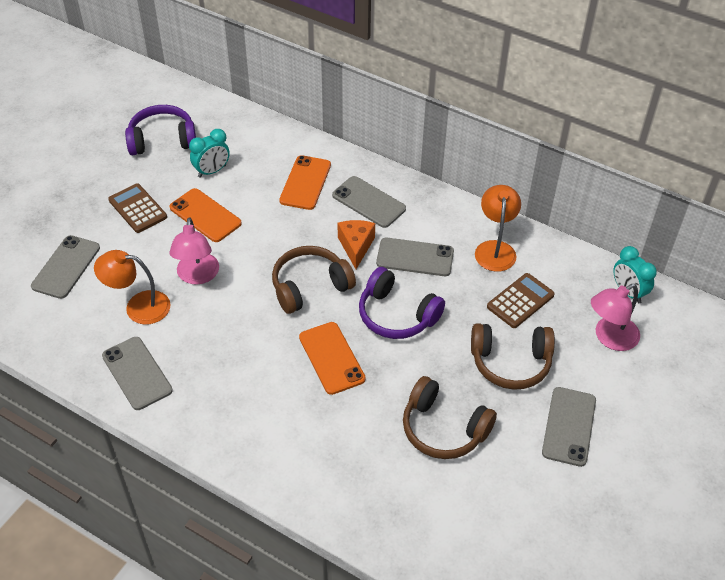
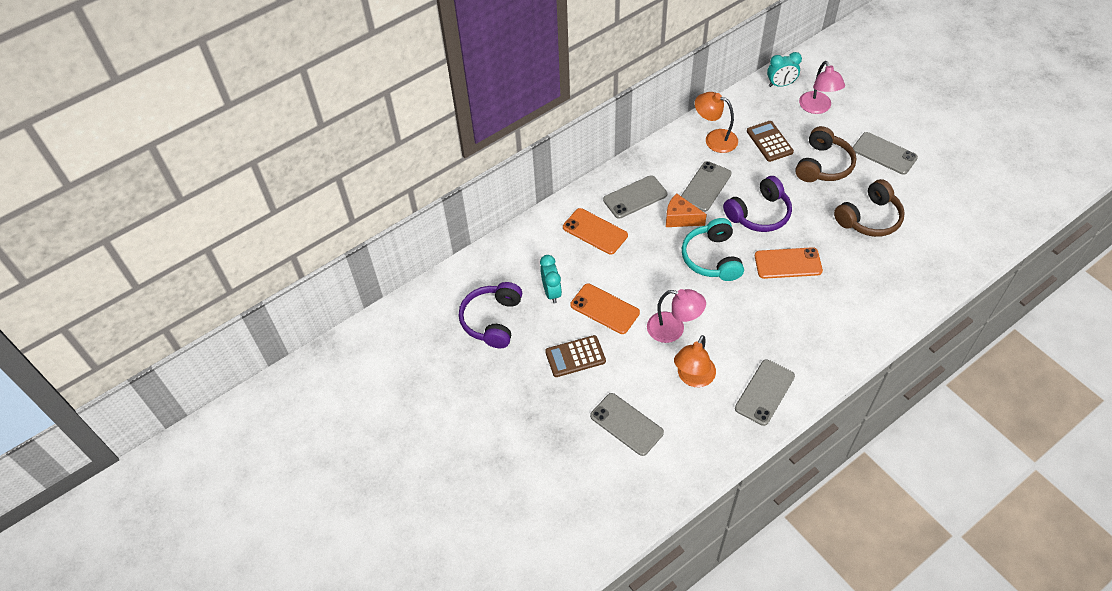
camera: 65 degrees left, 5 degrees up
(137, 373) = (764, 392): grey phone -> grey phone turned 45 degrees counterclockwise
(205, 215) = (604, 309): orange phone -> orange phone turned 60 degrees clockwise
(310, 286) = (712, 258): brown headphones -> turquoise headphones

